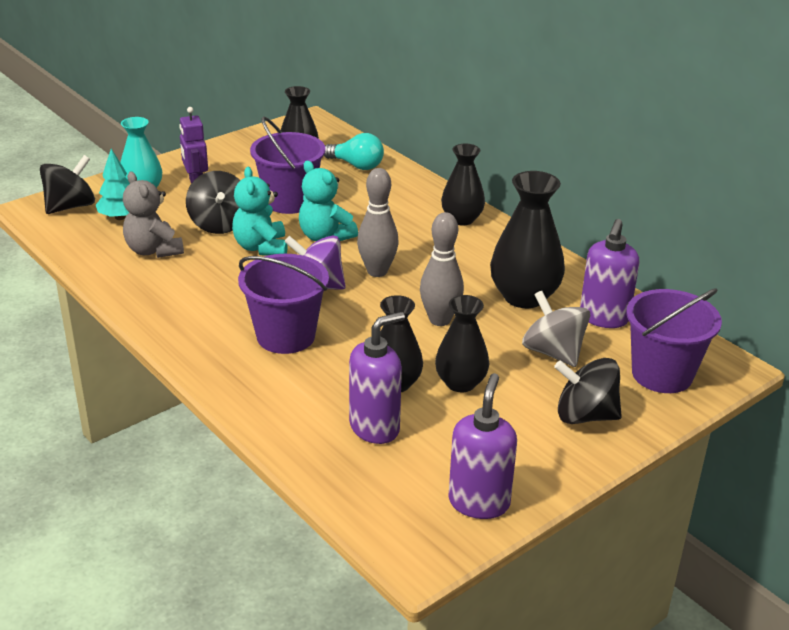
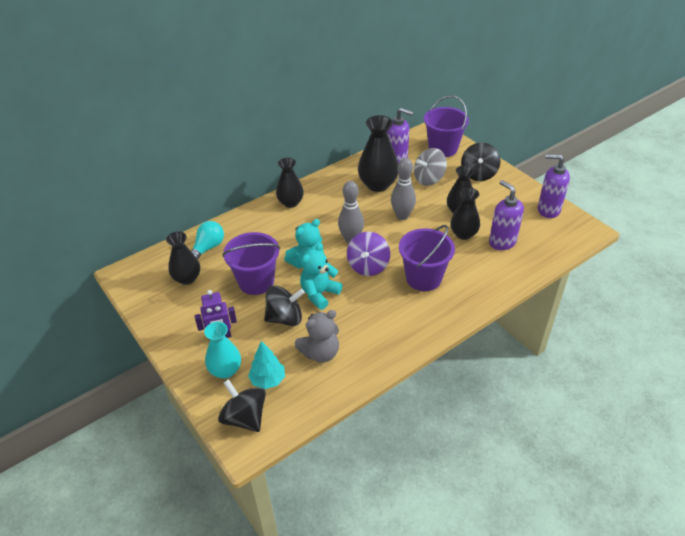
camera: 85 degrees left, 10 degrees up
(261, 247) = (319, 294): turquoise teddy bear -> turquoise teddy bear turned 135 degrees clockwise

